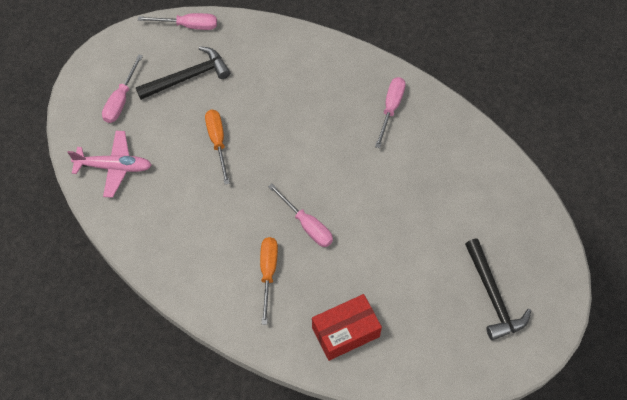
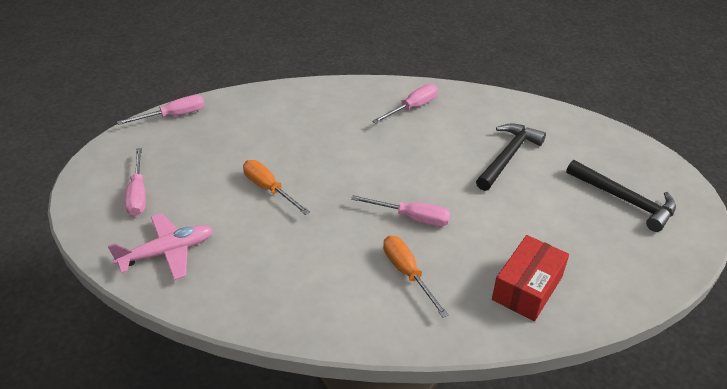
camera: 30 degrees left, 20 degrees down
(188, 77) = (200, 152): black hammer -> black hammer (508, 156)
(391, 108) = (412, 107): pink screwdriver -> pink screwdriver turned 60 degrees clockwise

